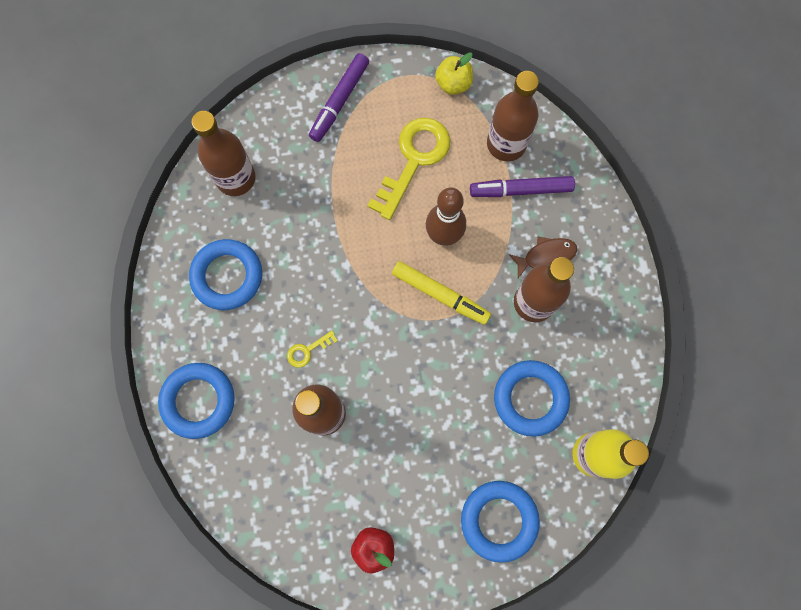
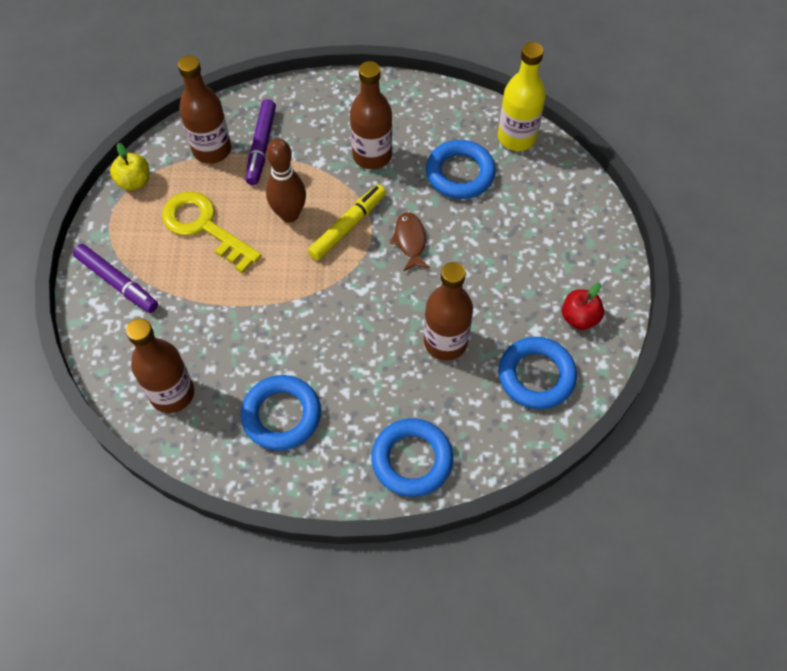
camera: 80 degrees left, 15 degrees down
(308, 350) = (379, 348): yellow key -> none
(499, 520) = (565, 215): blue ring -> blue ring (536, 376)
(546, 256) = (330, 139): brown fish -> brown fish (410, 241)

